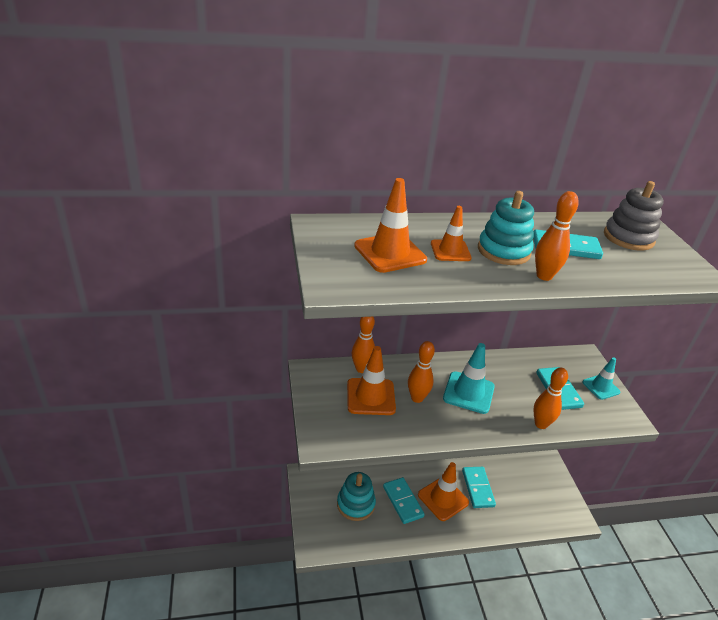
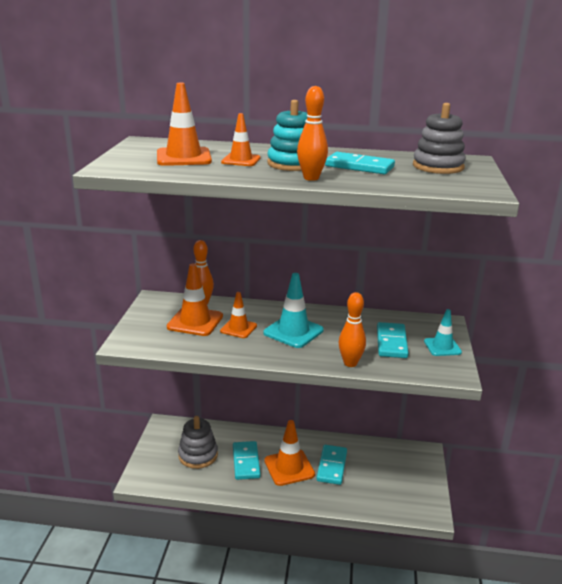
camera: 20 degrees right, 10 degrees down
(355, 504) = (198, 455): turquoise stacking toy -> grey stacking toy
(417, 398) = (238, 328): orange bowling pin -> orange traffic cone

